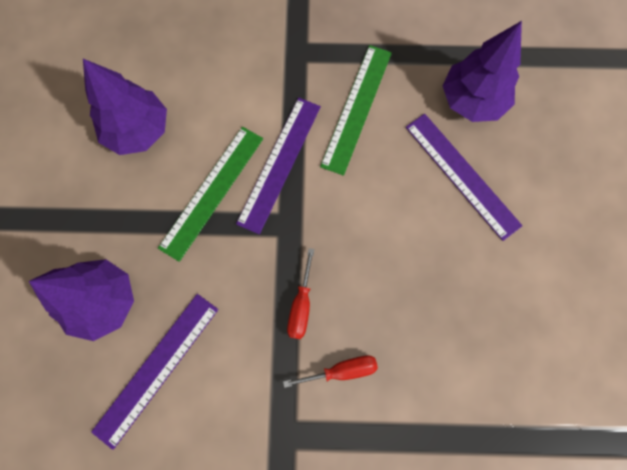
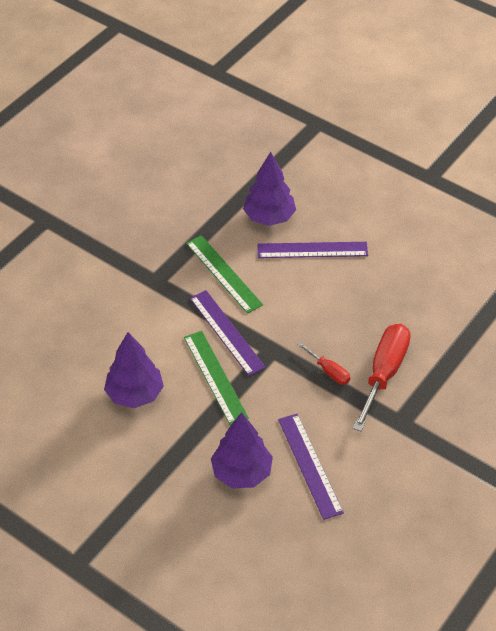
camera: 55 degrees left, 25 degrees down
(342, 370) = (384, 373): red screwdriver -> red screwdriver, size x1.99

